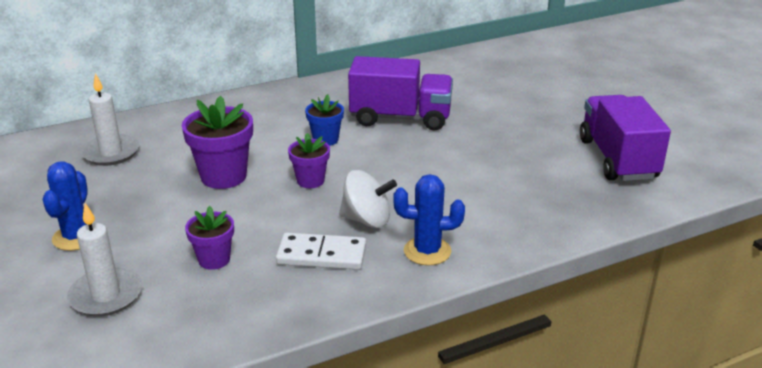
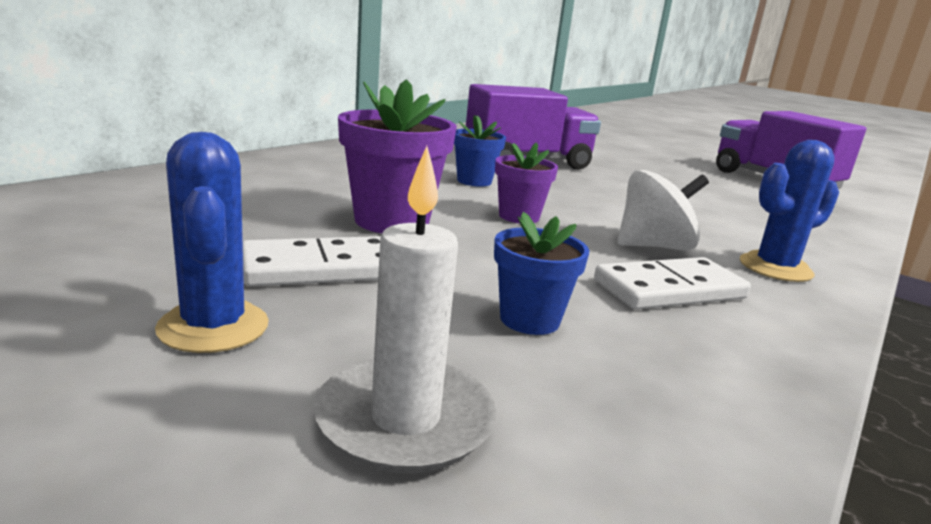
camera: 30 degrees left, 10 degrees down
(111, 153) = (160, 209): white candle -> none
(150, 209) = (321, 268): none -> white domino
(214, 259) = (529, 320): purple flower pot -> blue flower pot

